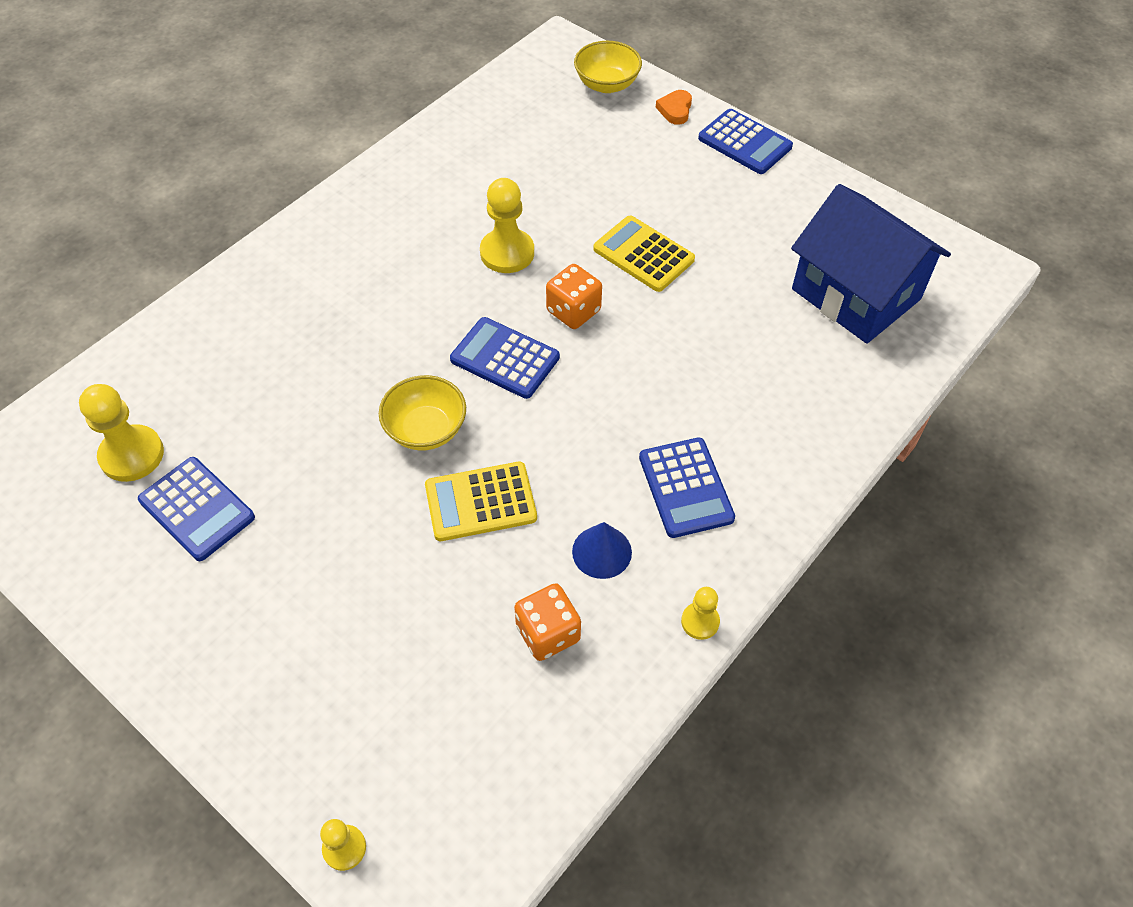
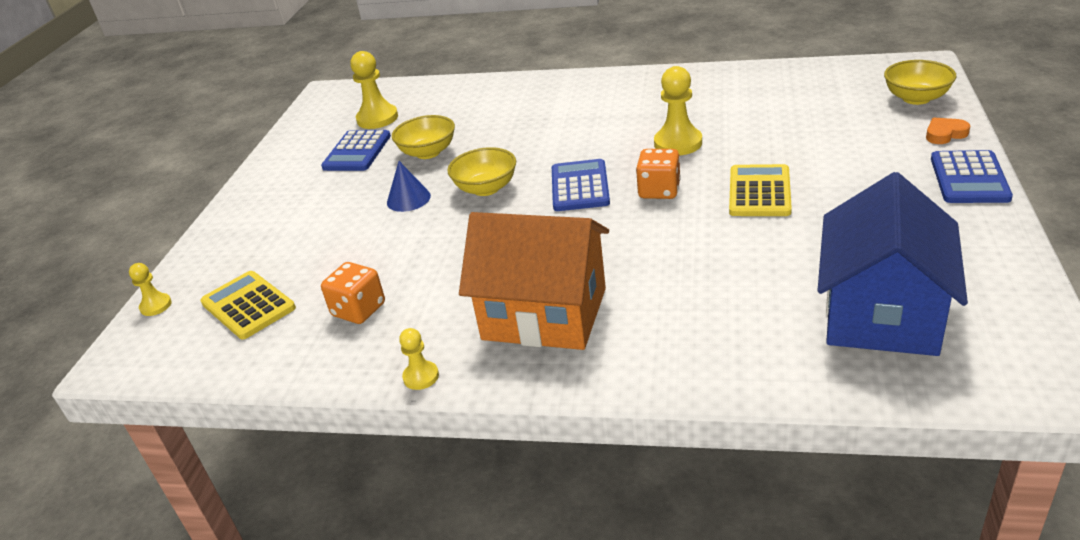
camera: 65 degrees right, 20 degrees down
(286, 443) = (428, 152): none -> yellow bowl
(480, 502) = (446, 234): yellow calculator -> yellow calculator (248, 306)
(602, 552) = (448, 301): blue cone -> blue cone (408, 199)
(685, 488) = (544, 314): blue calculator -> orange house

